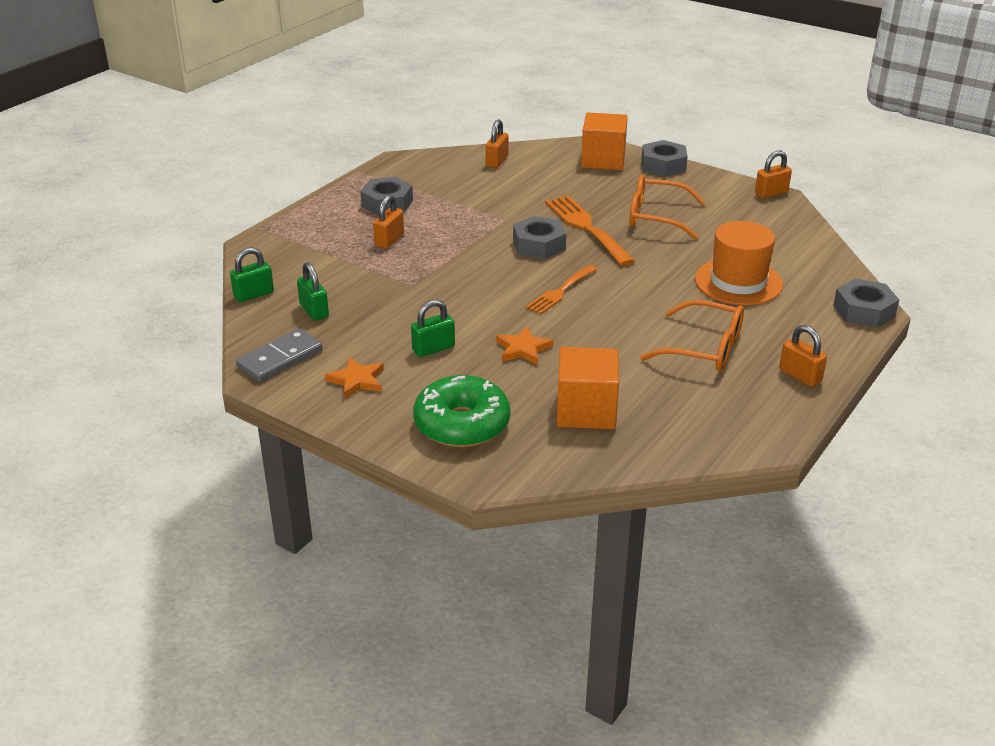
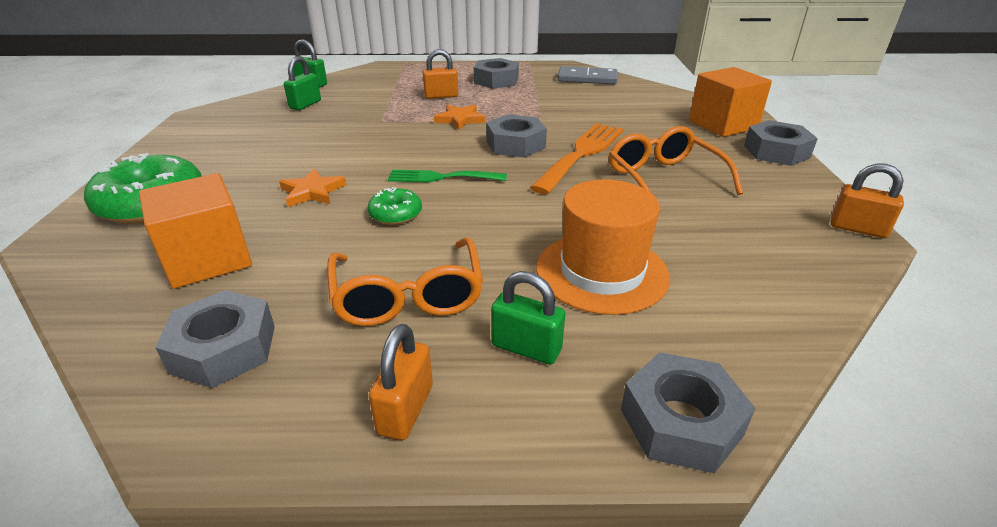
camera: 55 degrees right, 0 degrees up
(280, 358) = (225, 114): grey domino -> grey domino (587, 79)
(357, 381) = (207, 145): orange star -> orange star (460, 119)
(433, 348) = (281, 156): green padlock -> green padlock (526, 348)
(497, 161) = (630, 91): orange padlock -> none
(560, 291) = (441, 177): orange fork -> green fork
(598, 325) = (395, 214): none -> green donut
(701, 420) = (224, 348): none -> grey nut

